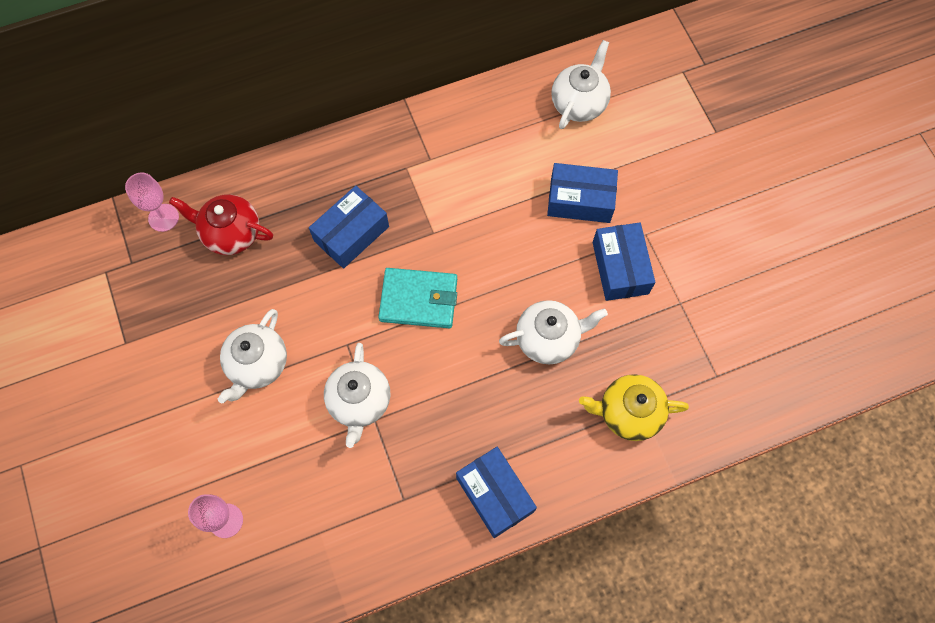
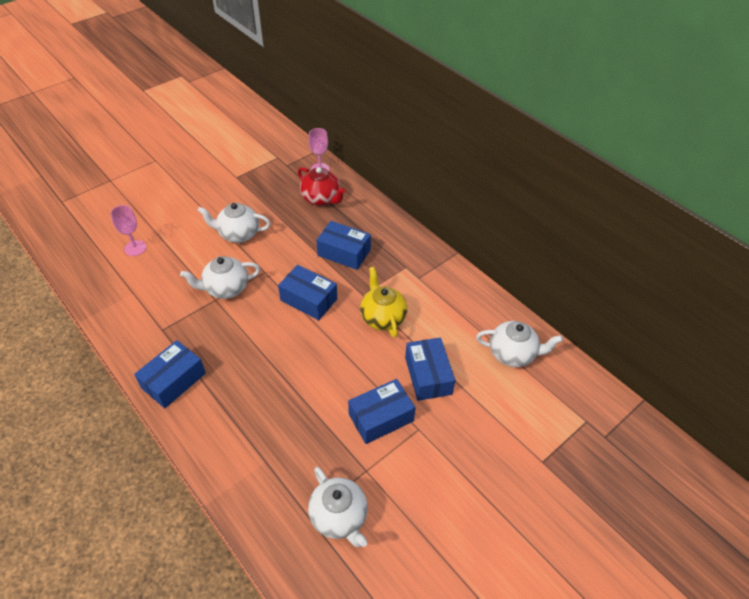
camera: 70 degrees right, 20 degrees down
(231, 233) = (321, 199): red teapot -> red teapot turned 135 degrees clockwise
(418, 300) = (309, 299): turquoise wallet -> blue box
(548, 339) = (304, 383): white teapot -> white teapot (339, 517)
(628, 413) = (257, 454): yellow teapot -> yellow teapot (382, 317)

